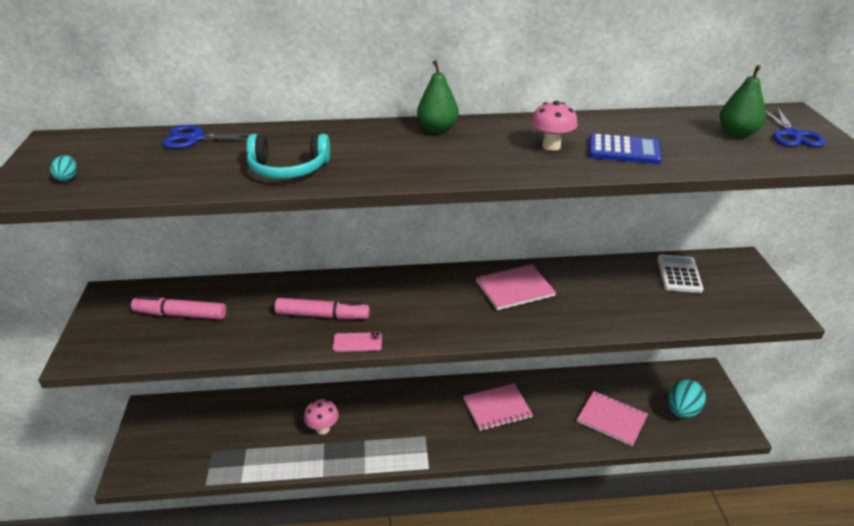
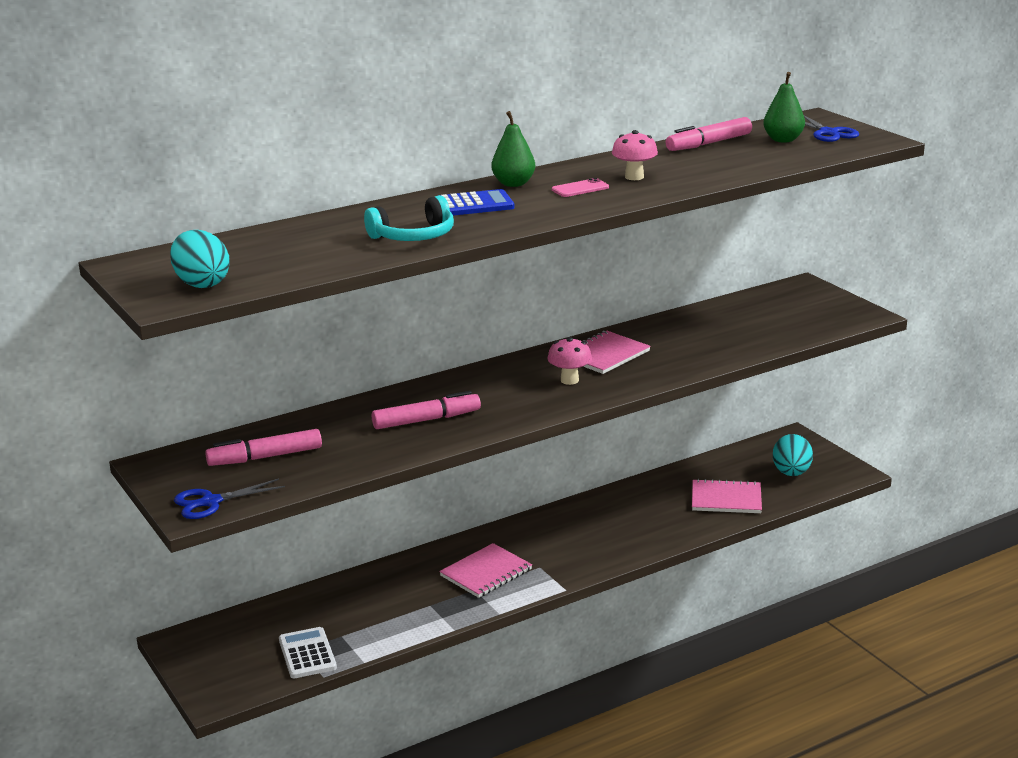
camera: 25 degrees left, 10 degrees down
(67, 178) = (201, 284): turquoise egg -> turquoise egg, size x2.15
(195, 138) = (279, 234): blue scissors -> blue scissors (211, 502)
(323, 429) = (417, 594): pink mushroom -> pink mushroom (569, 380)
(357, 342) = (486, 429): pink phone -> pink phone (580, 188)
(497, 408) = (600, 523): pink notebook -> pink notebook (486, 573)
(624, 150) = (700, 168): blue calculator -> blue calculator (474, 205)
(658, 122) = (709, 143): none -> pink marker
(679, 274) = (753, 308): white calculator -> white calculator (307, 654)

